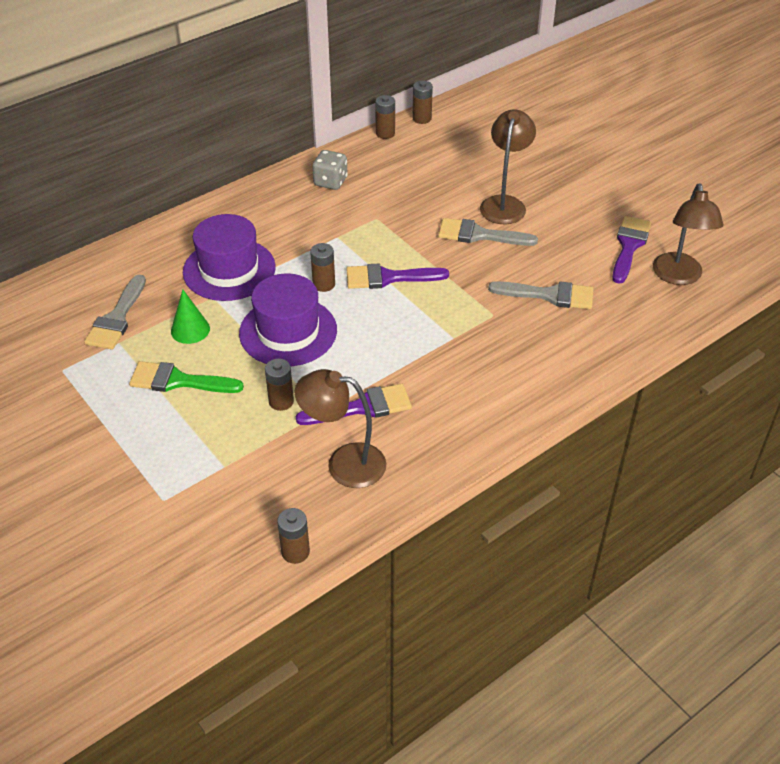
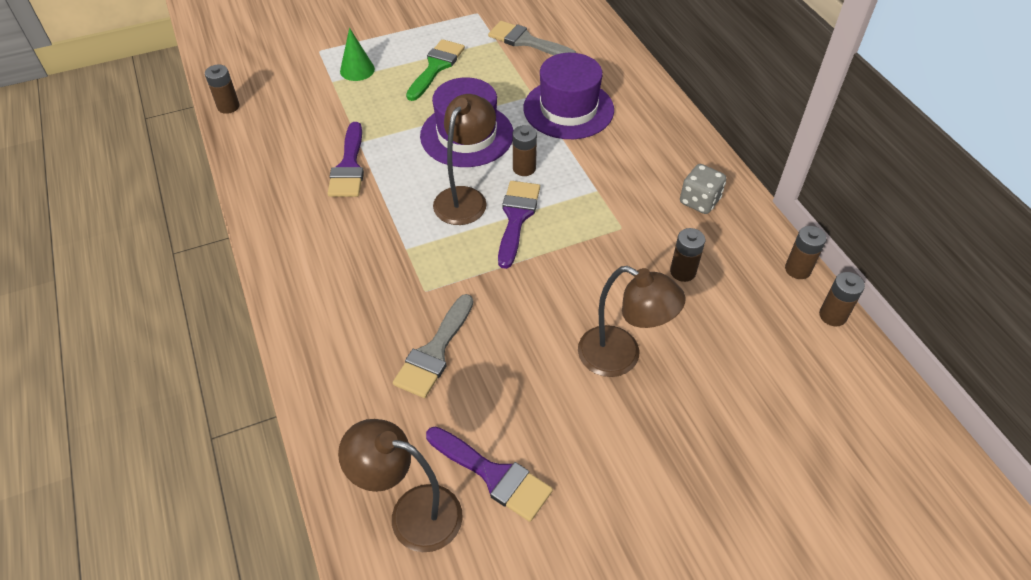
camera: 105 degrees right, 5 degrees up
(190, 330) = (495, 78): green cone -> green cone (357, 70)
(281, 401) = (383, 119): brown battery -> brown battery (683, 272)
(344, 463) = (294, 145): brown lamp -> brown lamp (465, 198)
(479, 235) = (565, 314): grey brush -> none

